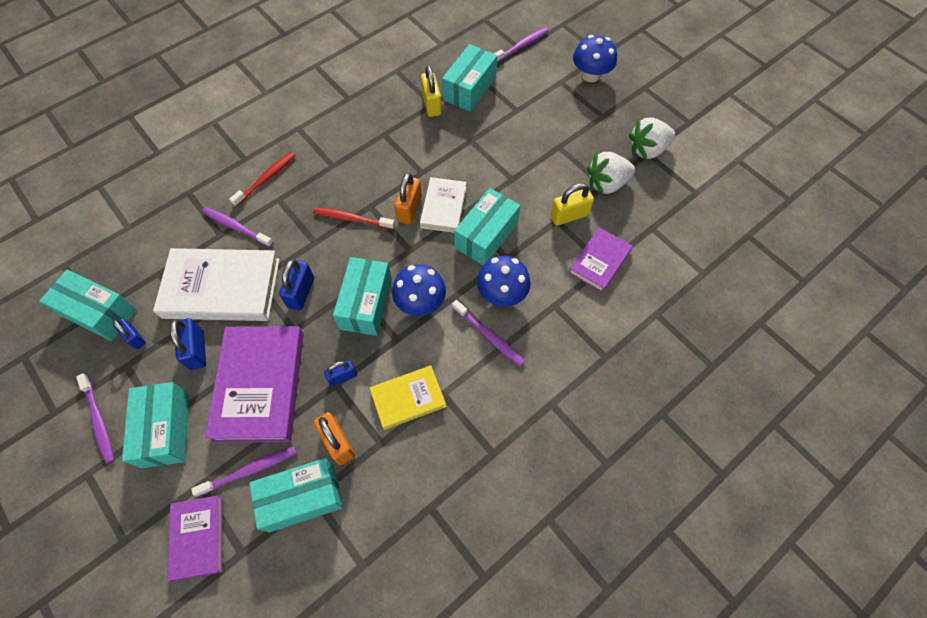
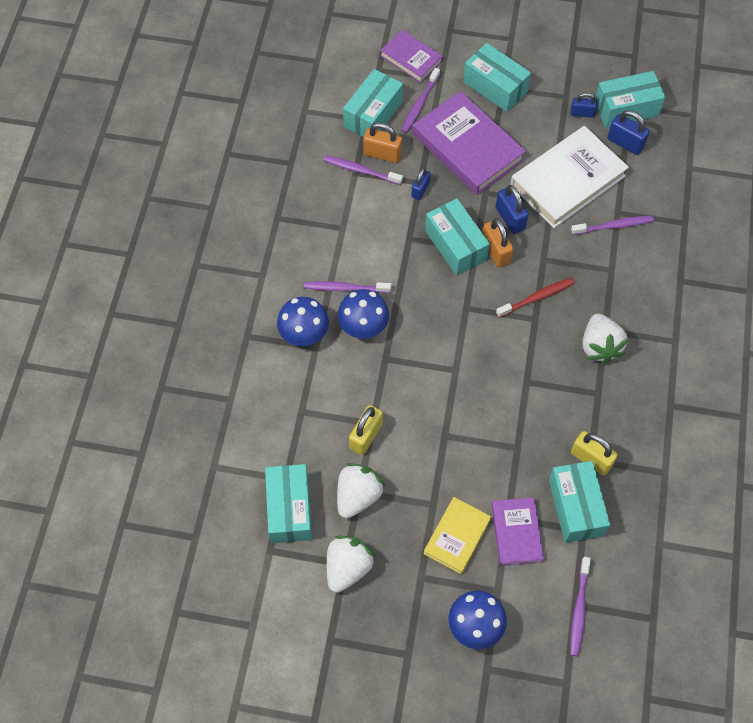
camera: 140 degrees right, 0 degrees up
(99, 420) = (540, 63): purple toothbrush -> purple toothbrush (361, 171)
(197, 350) = (533, 136): blue padlock -> blue padlock (625, 143)
(266, 179) = (642, 278): red toothbrush -> none
(348, 158) = (599, 346): none -> white strawberry
(408, 398) = (363, 209): yellow book -> yellow book (457, 536)
(409, 209) = (501, 340): orange padlock -> orange padlock (495, 251)
(420, 302) = (417, 275): blue mushroom -> blue mushroom (304, 334)
(443, 207) = (476, 363): white book -> none
(486, 235) = (418, 365): turquoise box -> turquoise box (289, 509)
(599, 262) = (308, 411): purple book -> purple book (516, 533)

